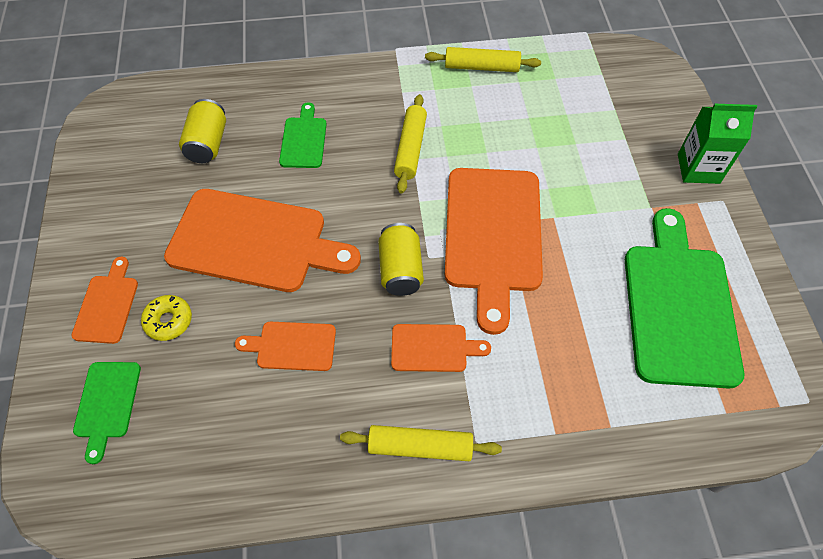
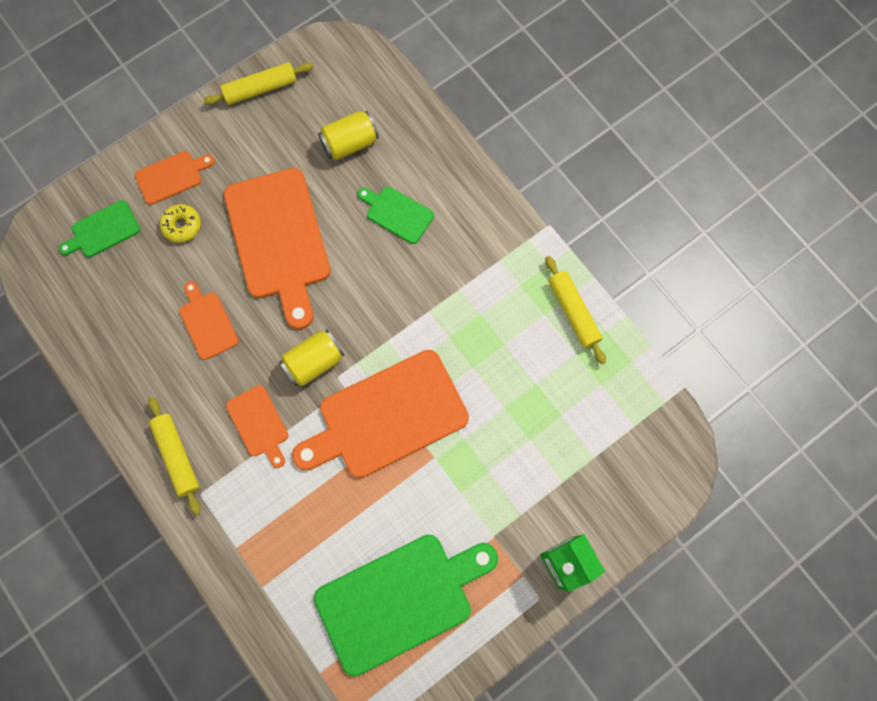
camera: 60 degrees right, 15 degrees up
(304, 140) = (397, 213): green cutting board -> green cutting board turned 120 degrees counterclockwise
(410, 148) = (439, 303): yellow rolling pin -> yellow rolling pin (260, 88)

